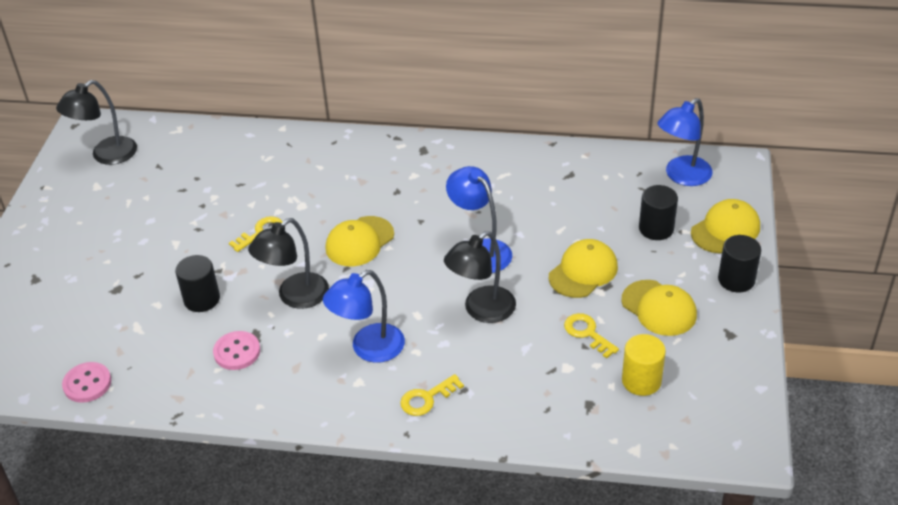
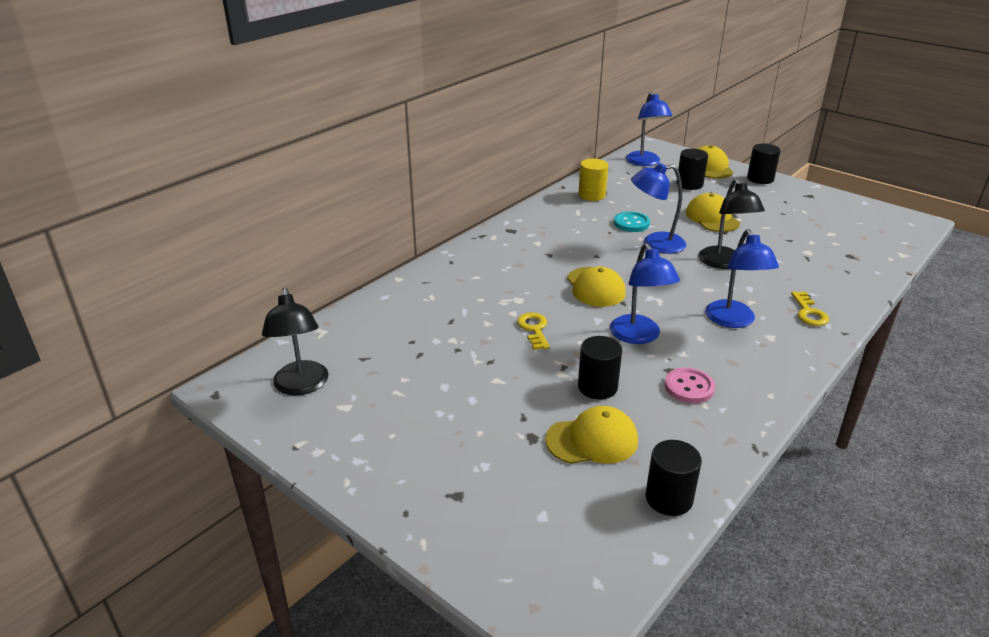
camera: 60 degrees left, 10 degrees down
(87, 383) = (669, 498): pink button -> black cylinder
(295, 297) = (639, 336): black lamp -> blue lamp
(512, 219) = (631, 223): none -> turquoise button
(587, 333) = (777, 235): yellow key -> none
(641, 381) = (837, 233): yellow cylinder -> yellow cylinder (591, 195)
(659, 308) = (769, 207): yellow cap -> yellow cap (592, 440)

